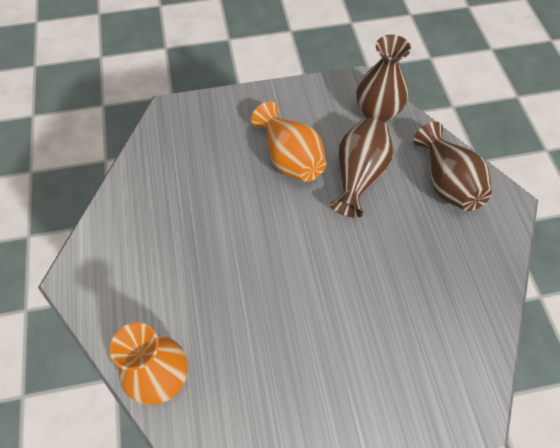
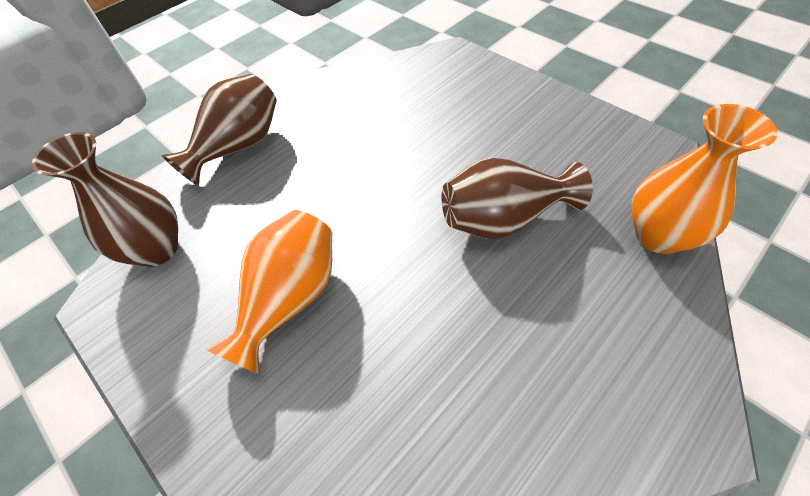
camera: 120 degrees left, 5 degrees down
(358, 176) = (275, 216): brown vase -> brown vase (503, 219)

